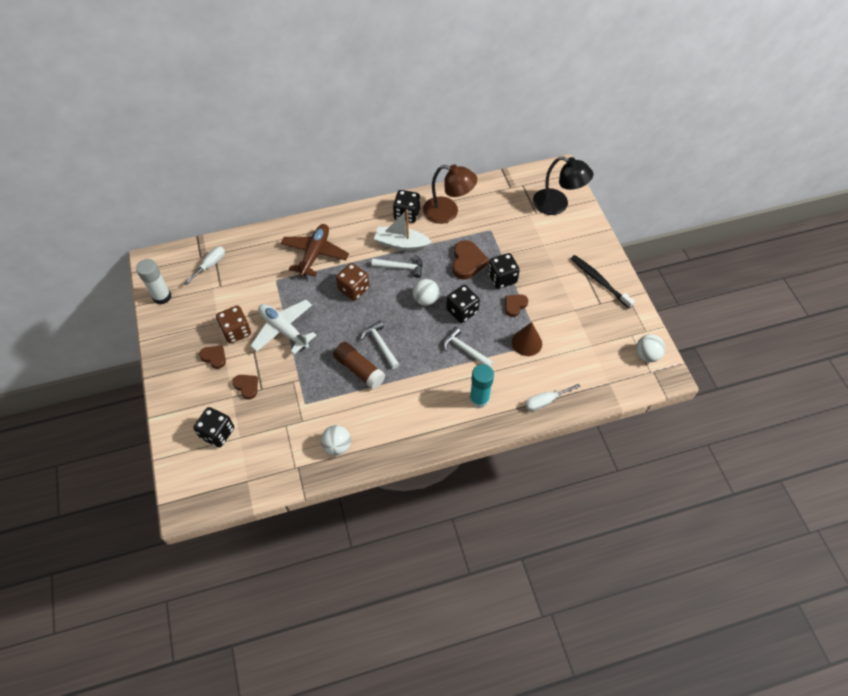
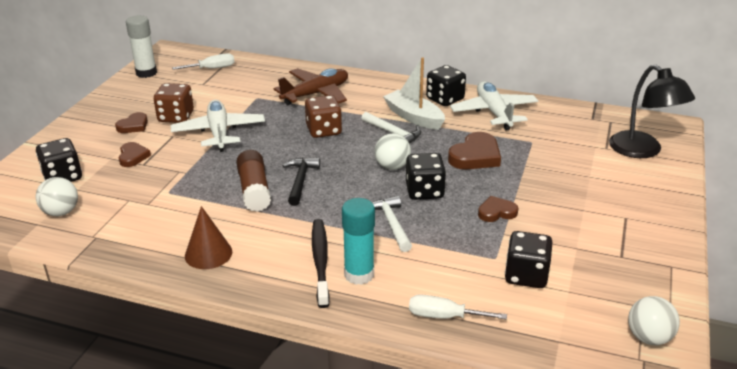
camera: 35 degrees right, 25 degrees down
(214, 357) = (133, 126): brown heart -> brown heart turned 60 degrees clockwise
(337, 446) = (155, 239): white ball -> white ball (61, 212)
(380, 344) = (300, 181): white hammer -> black hammer
(448, 212) = (494, 112): brown lamp -> white plane
(502, 278) = (504, 184): black dice -> black dice (526, 275)
(526, 342) = (477, 250): brown cone -> brown cone (208, 253)
(599, 281) = (640, 235): black toothbrush -> black toothbrush (320, 261)

